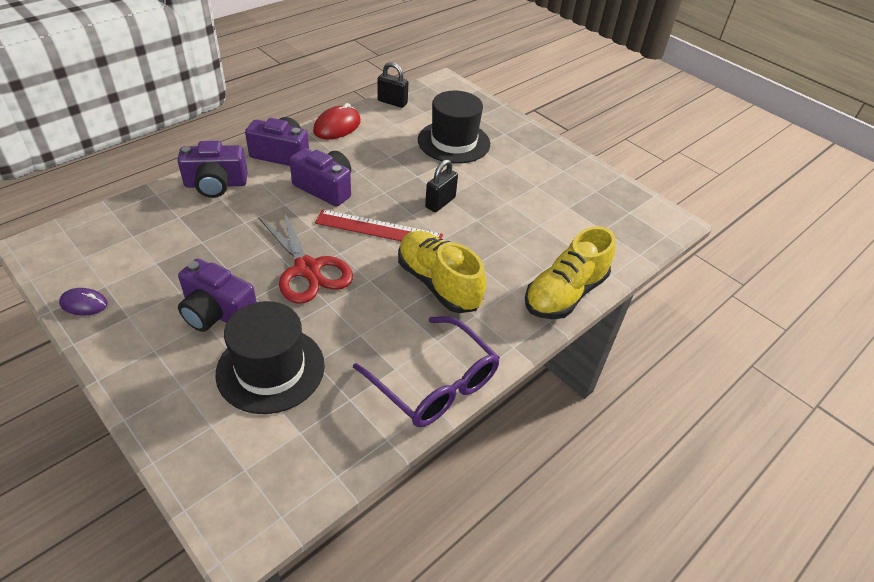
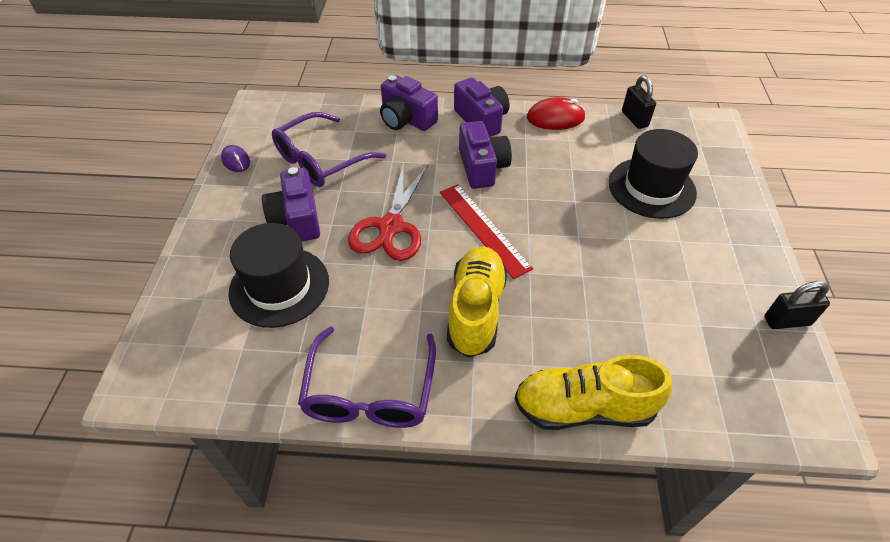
camera: 50 degrees right, 5 degrees up
(177, 256) = (320, 160): none -> purple glasses
(440, 202) = (567, 238): black padlock -> black padlock (787, 321)

